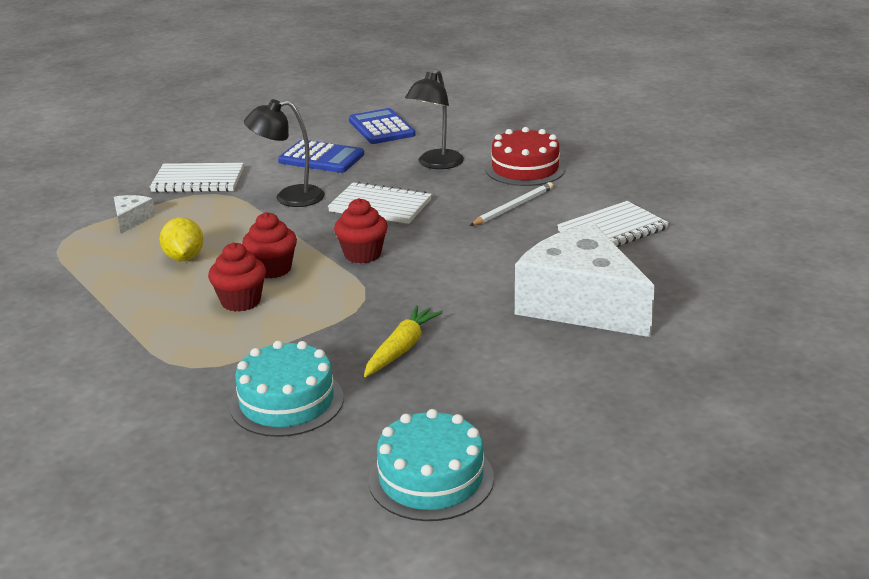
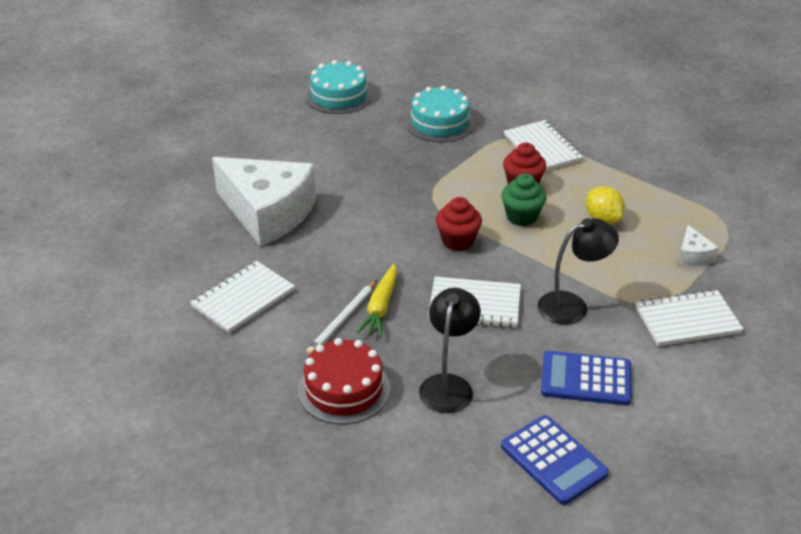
camera: 165 degrees right, 10 degrees up
(170, 344) = (542, 148): none -> white notebook
(272, 269) = (522, 217): red cupcake -> green cupcake
(401, 349) = (386, 163): yellow carrot -> yellow carrot (380, 307)

